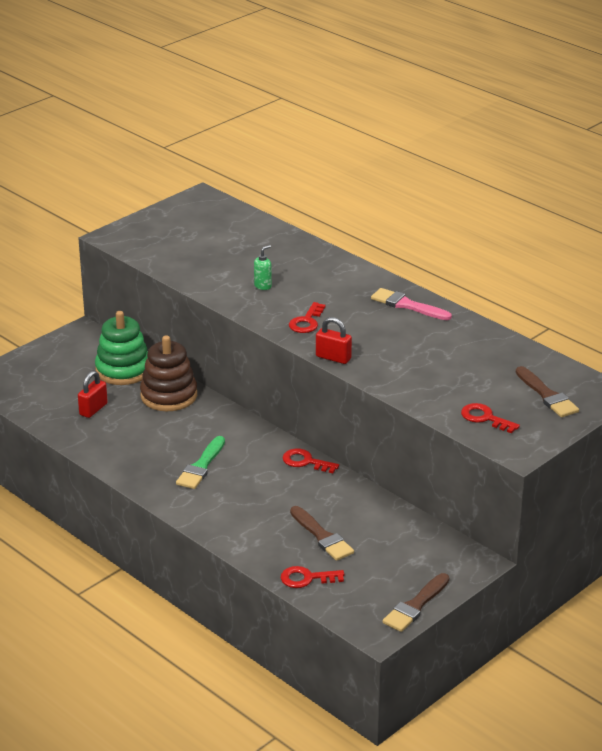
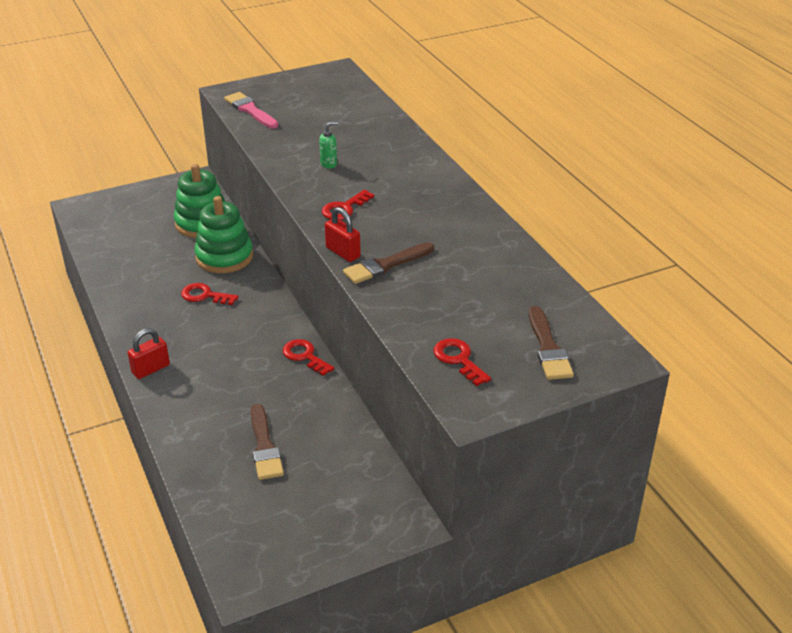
camera: 20 degrees right, 5 degrees up
(93, 409) = (147, 255): red padlock -> red padlock (151, 369)
(169, 396) = (224, 257): brown stacking toy -> green stacking toy
(201, 466) = (201, 337): green brush -> none
(306, 578) = (215, 493): red key -> red key (204, 295)
(407, 305) = (459, 211): pink brush -> pink brush (250, 110)
(415, 605) = (307, 561): brown brush -> brown brush (385, 265)

